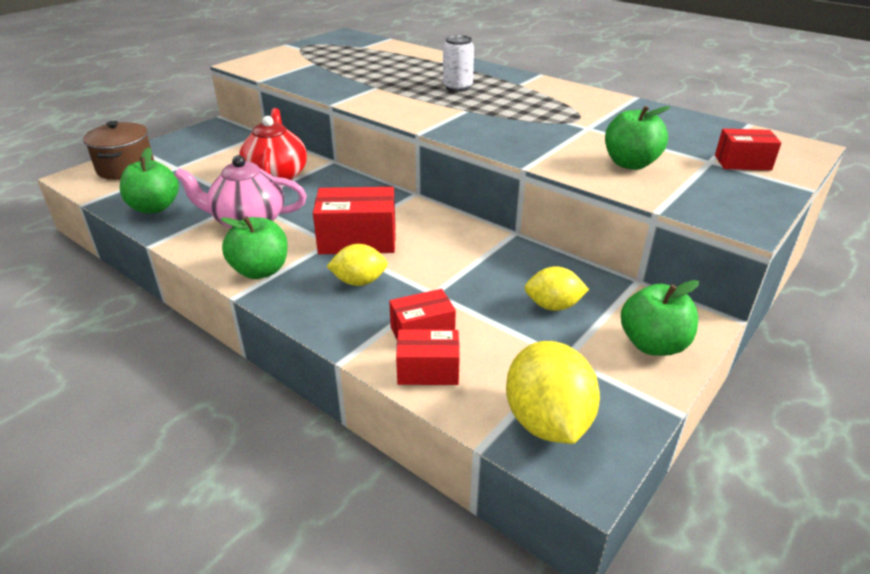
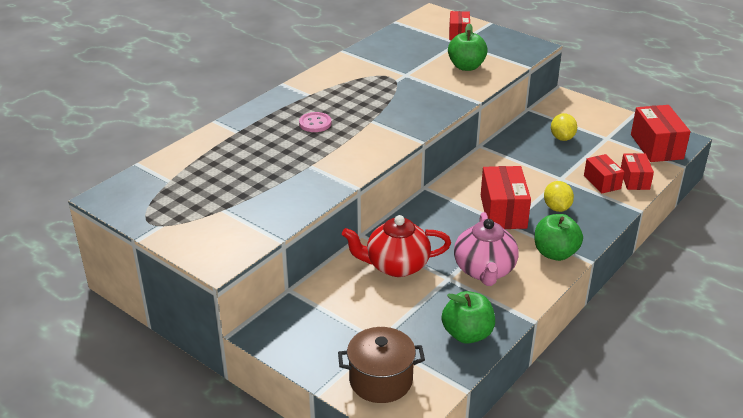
camera: 90 degrees left, 0 degrees up
(457, 87) = (315, 123): white can -> pink button
(547, 421) = (656, 146): yellow lemon -> red box
(653, 344) = (587, 112): green apple -> none

